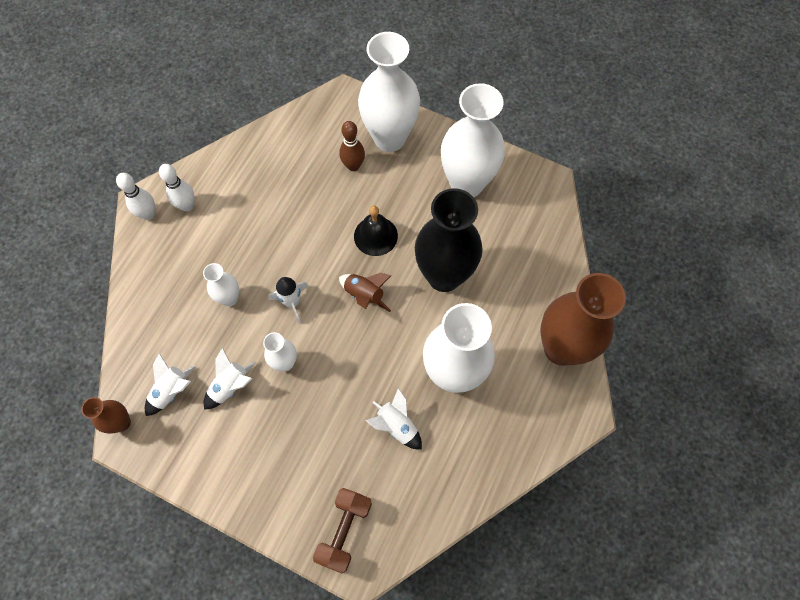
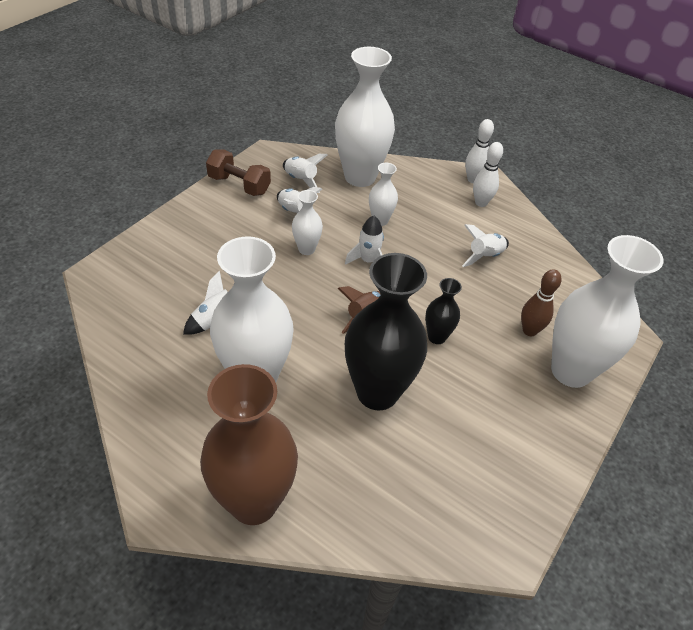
camera: 95 degrees right, 20 degrees down
(121, 422) = (282, 153): brown vase -> none
(267, 201) = (484, 256): none -> white rocket
(344, 530) = (134, 268): brown dumbbell -> brown dumbbell (239, 185)
(375, 236) = (437, 337): black bell -> black vase
(466, 184) = (505, 441): white vase -> white vase (360, 177)

